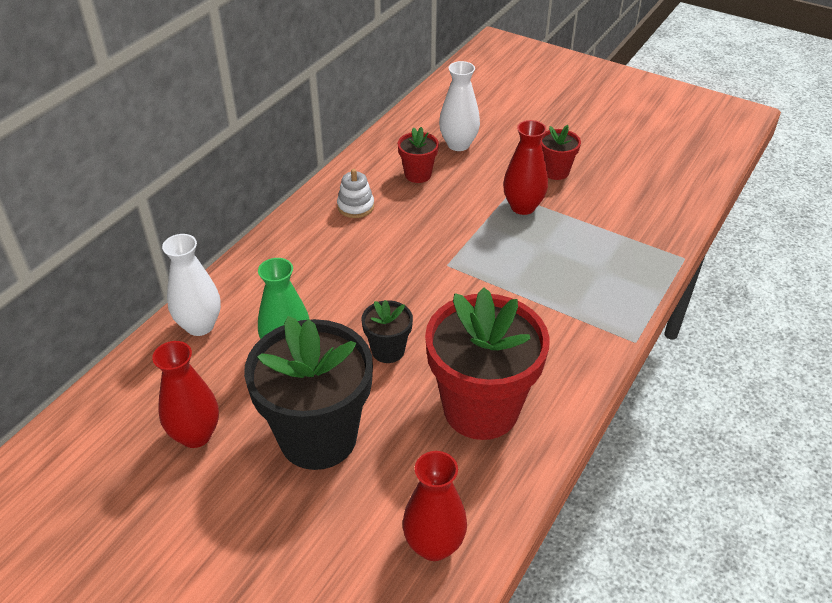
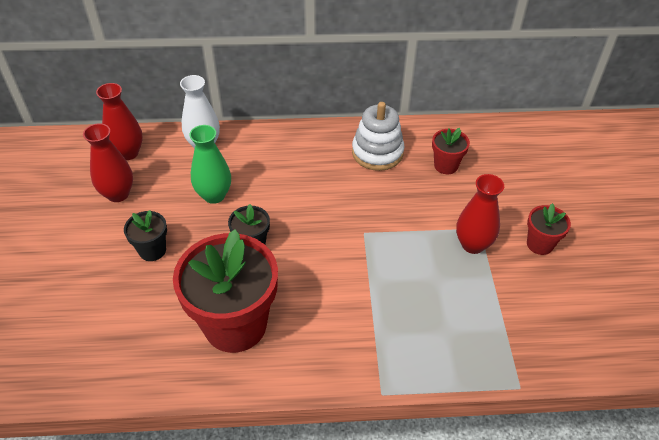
camera: 55 degrees right, 5 degrees up
(318, 437) = (152, 250): black flower pot -> black flower pot, size x0.46
(355, 206) = (377, 152): white stacking toy -> white stacking toy, size x1.66
(434, 545) = (101, 357): red vase -> red vase (128, 153)
(458, 144) = (506, 169): white vase -> none

